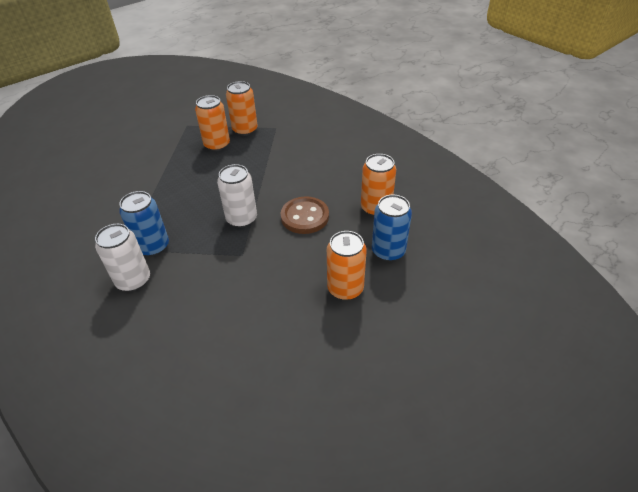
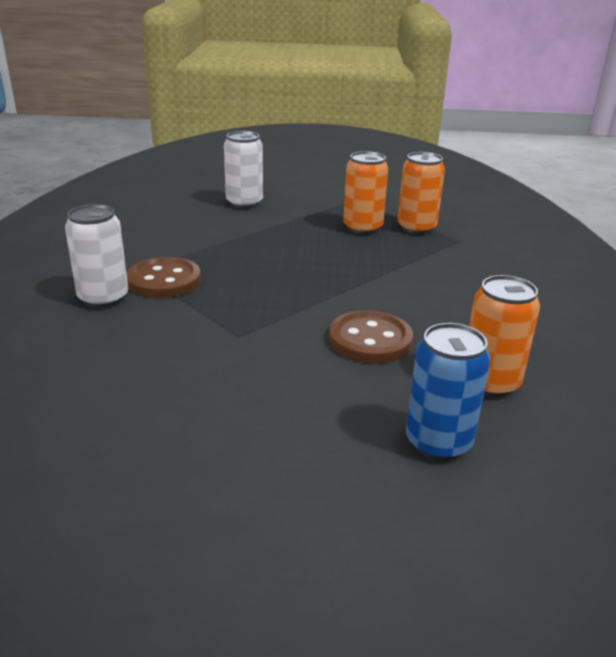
camera: 40 degrees right, 15 degrees down
(153, 246) = (164, 281): blue can -> brown button
(241, 219) = (289, 303): white can -> white can (244, 203)
(345, 288) = (310, 446): orange can -> none

